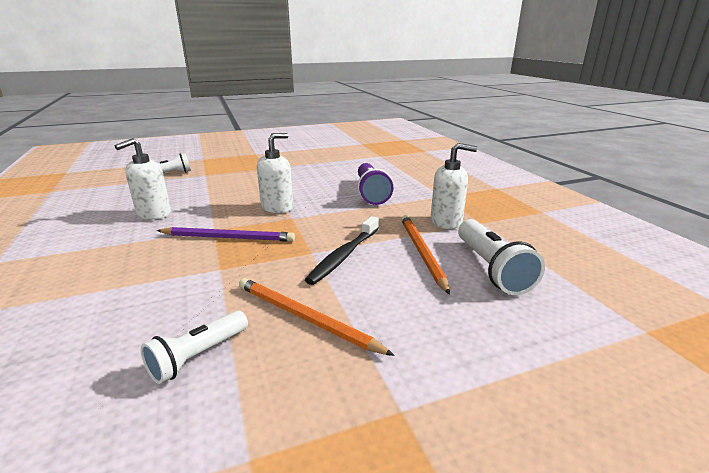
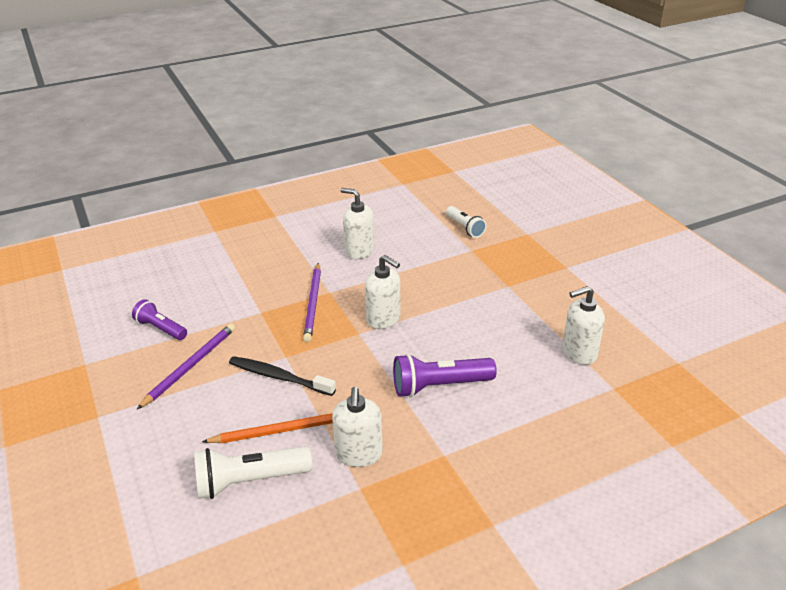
camera: 85 degrees right, 10 degrees up
(198, 356) = (161, 329): white flashlight -> purple flashlight
(305, 318) = (190, 366): orange pencil -> purple pencil
(347, 159) = (579, 353): none -> white soap dispenser

